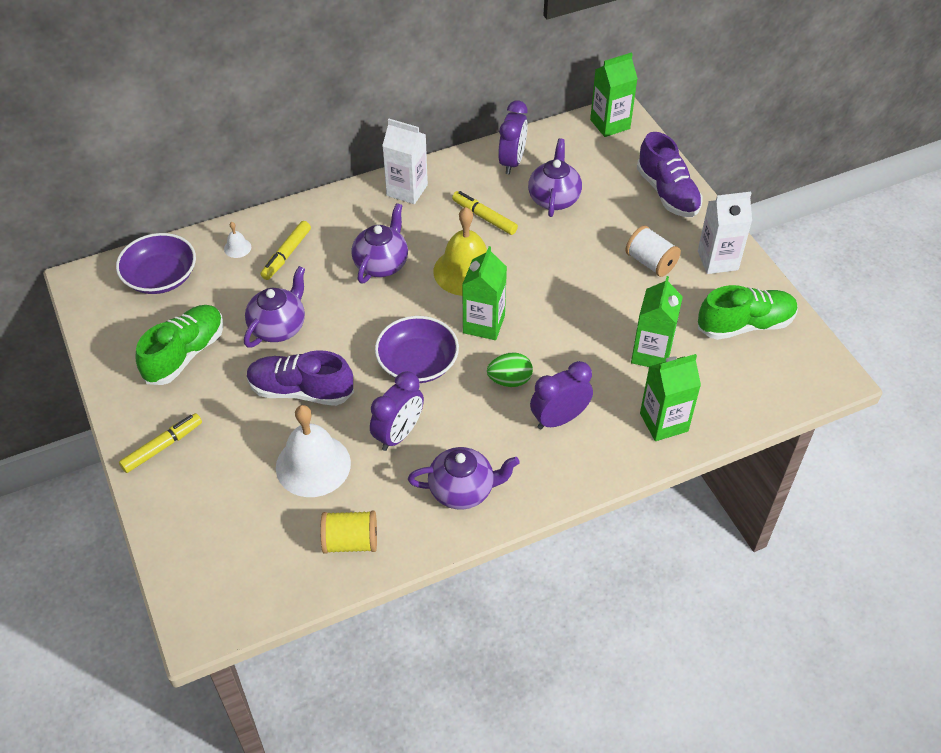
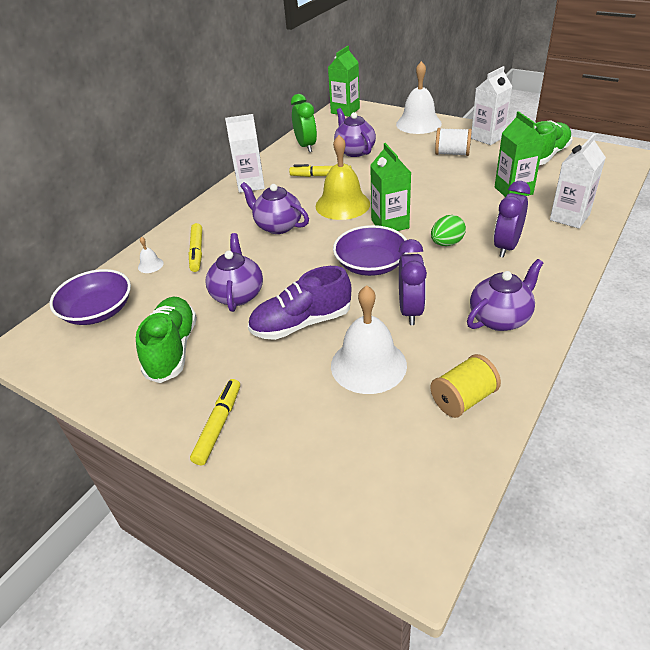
camera: 30 degrees left, 10 degrees down
(381, 264) = (277, 226): purple teapot -> purple teapot turned 45 degrees counterclockwise
(512, 162) = (306, 146): purple clock -> green clock
(663, 422) = (569, 217): green carton -> white carton
(667, 193) = (418, 124): purple shoe -> white bell

